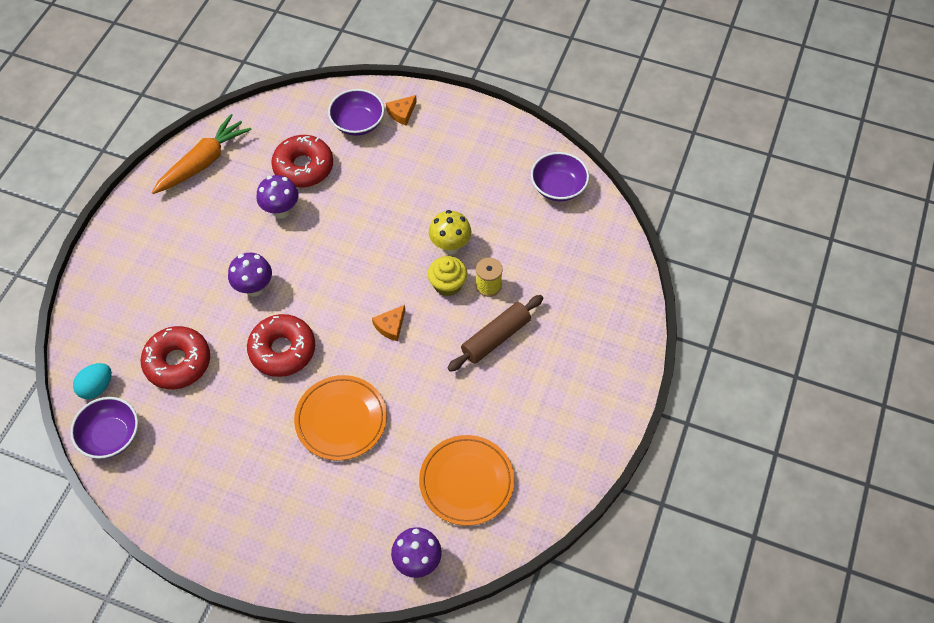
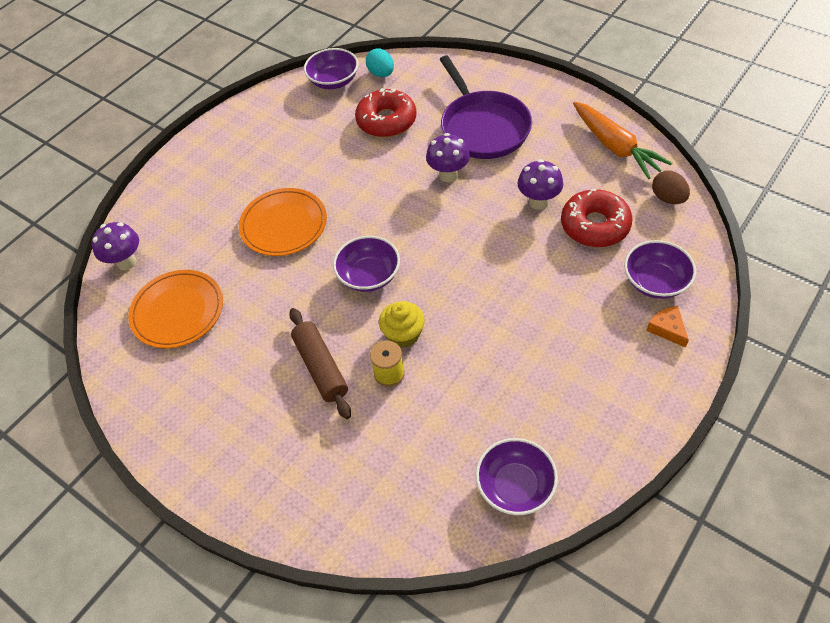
camera: 110 degrees right, 5 degrees down
(183, 271) = (483, 127): none -> purple pan
(264, 121) = (668, 198): none -> brown egg
(282, 350) = (372, 190): red donut -> none
(390, 326) = (369, 276): orange cheese -> purple bowl
(450, 246) = (453, 345): yellow mushroom -> none

